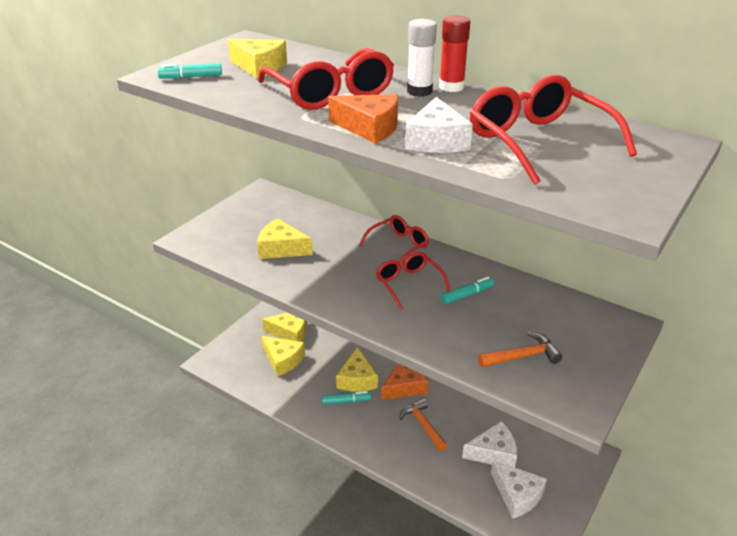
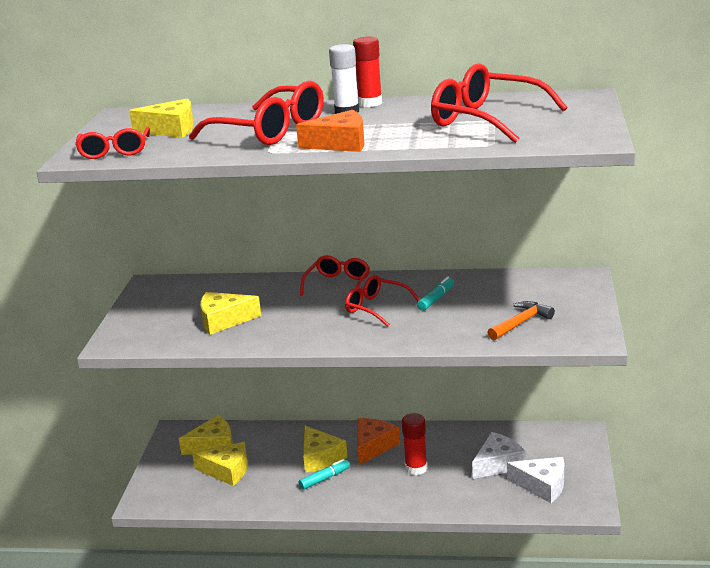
camera: 25 degrees left, 10 degrees down
(191, 77) = (114, 151): turquoise marker -> red glasses
(423, 425) = (416, 468): orange hammer -> red glue stick
(436, 141) = (407, 138): white cheese -> none

